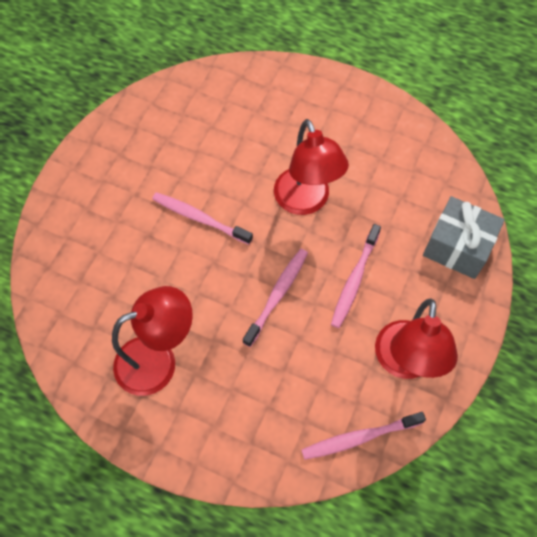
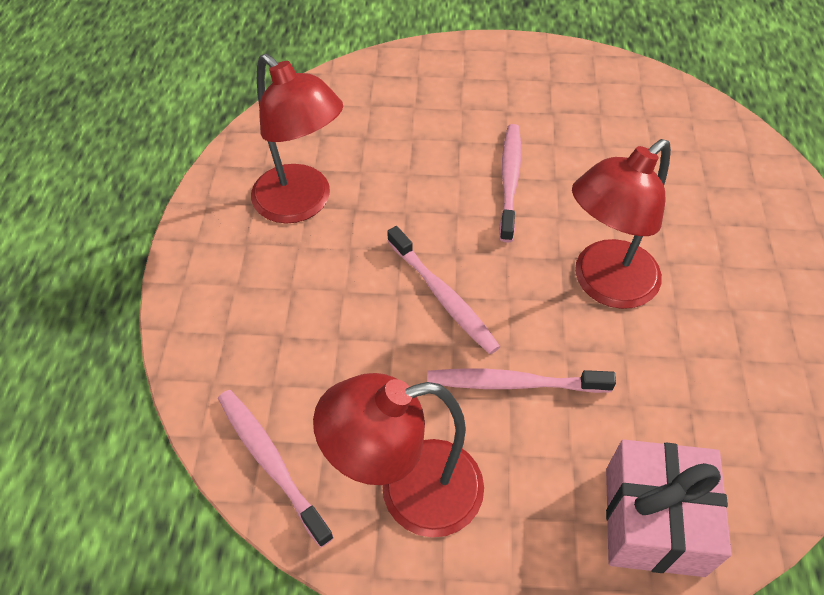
camera: 70 degrees right, 10 degrees down
(277, 295) = (443, 296): pink toothbrush -> pink toothbrush turned 45 degrees clockwise
(457, 247) = (654, 520): grey gift -> pink gift

